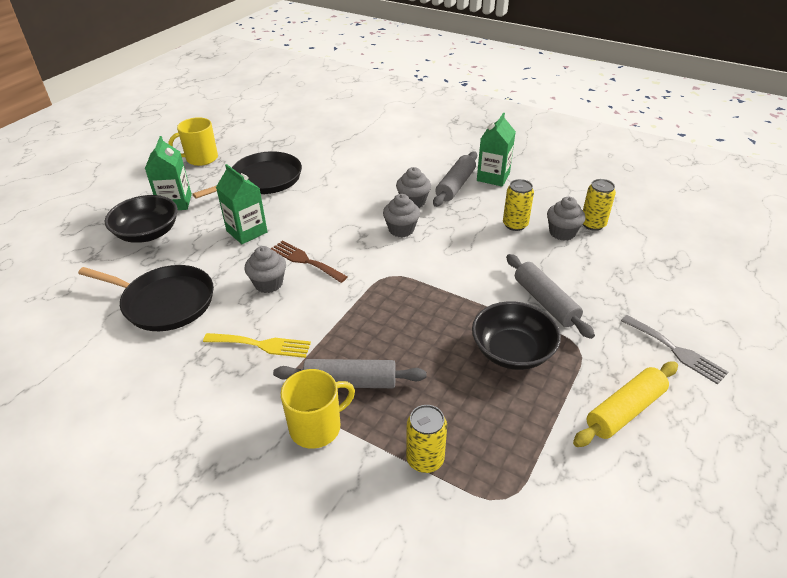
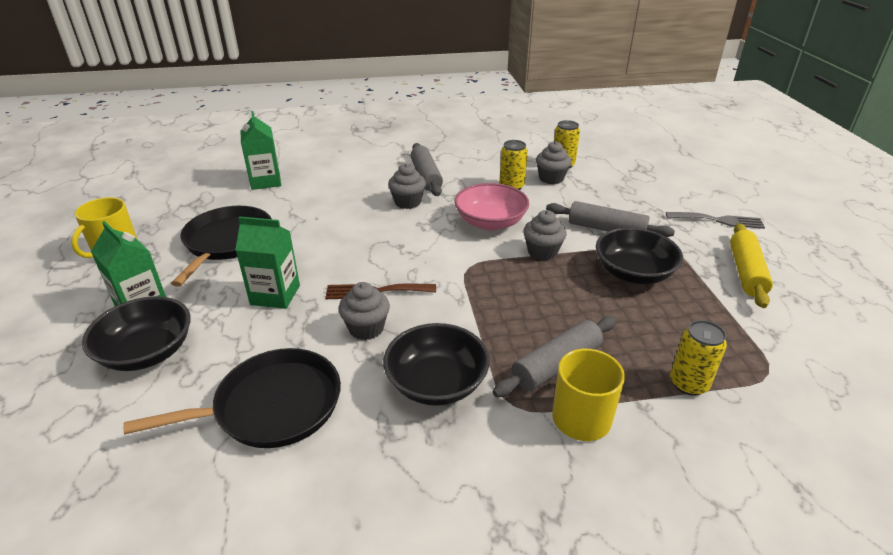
camera: 40 degrees left, 5 degrees down
(262, 345) = (436, 383): yellow fork -> black bowl
(401, 229) = (428, 227): grey cupcake -> grey cupcake (542, 252)
(454, 248) = (490, 222): none -> pink bowl
(493, 177) = (447, 159): green carton -> green carton (265, 181)

